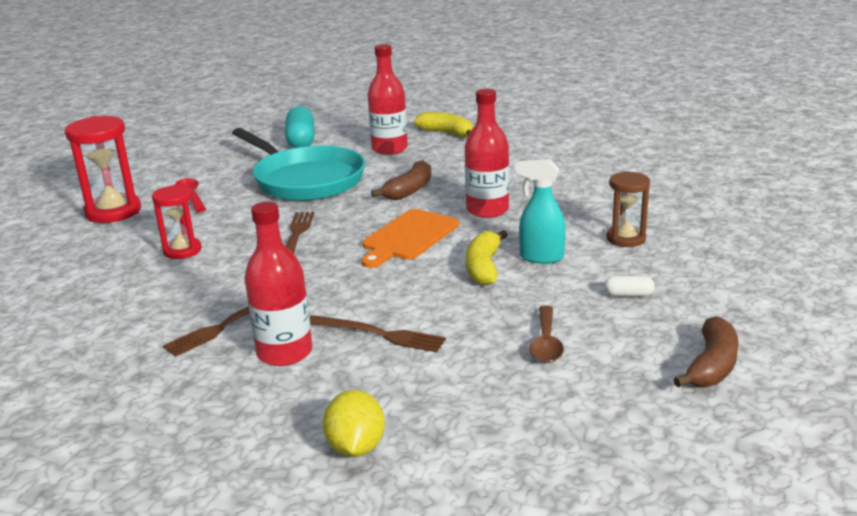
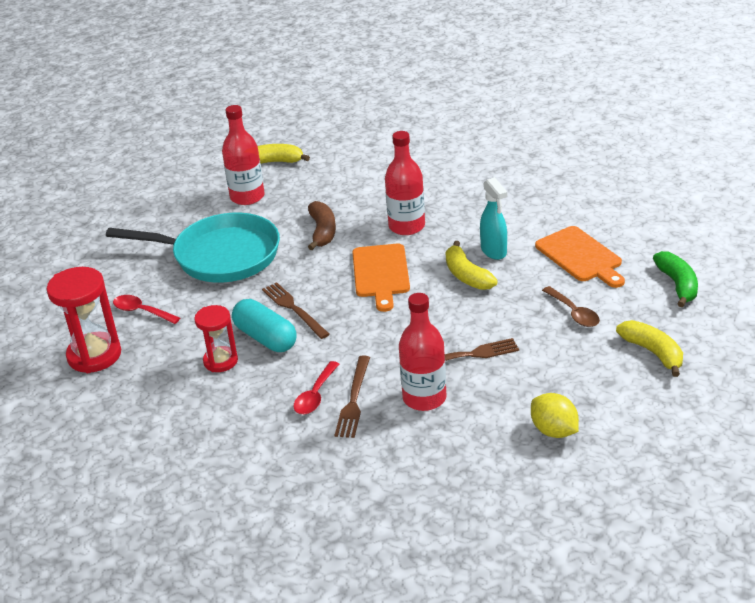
camera: 35 degrees left, 10 degrees up
(204, 307) = (315, 395): none -> red spoon
(301, 140) = (152, 217): turquoise capsule -> turquoise capsule (266, 338)
(541, 257) = (494, 251): turquoise spray bottle -> turquoise spray bottle turned 90 degrees counterclockwise
(584, 422) = (653, 353): none -> yellow banana
(626, 239) = (529, 213): brown hourglass -> none
(628, 294) = (580, 256): white capsule -> orange cutting board
(711, 366) = (677, 285): brown banana -> green banana

